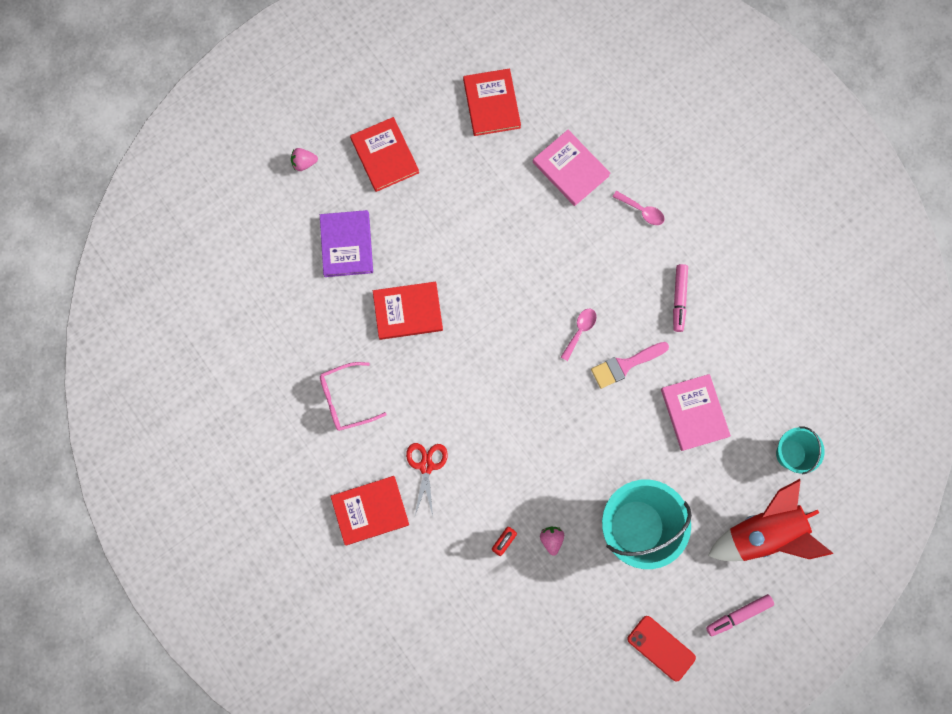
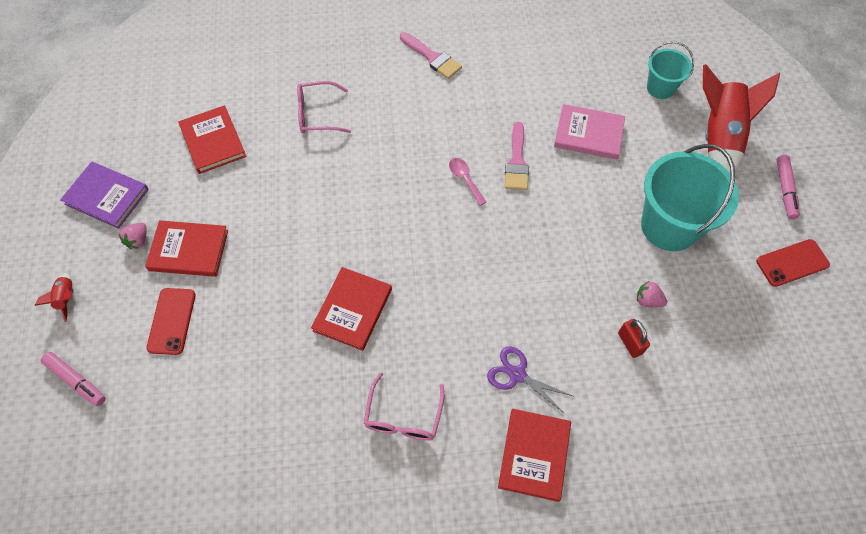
camera: 60 degrees left, 15 degrees down
(296, 97) = (67, 298): none -> red rocket
(304, 163) = (136, 326): pink strawberry -> pink strawberry (138, 240)
(322, 185) = (171, 321): none -> red phone
(347, 244) = (248, 330): purple book -> purple book (107, 196)
(426, 466) = (517, 375): red scissors -> purple scissors
(491, 104) = (213, 141): red book -> red book turned 45 degrees clockwise
(570, 169) = (317, 114): pink book -> pink glasses
(642, 211) = (391, 84): pink spoon -> none
(679, 299) = (484, 96): pink marker -> pink marker (76, 381)
(695, 229) = (432, 57): none -> pink brush

